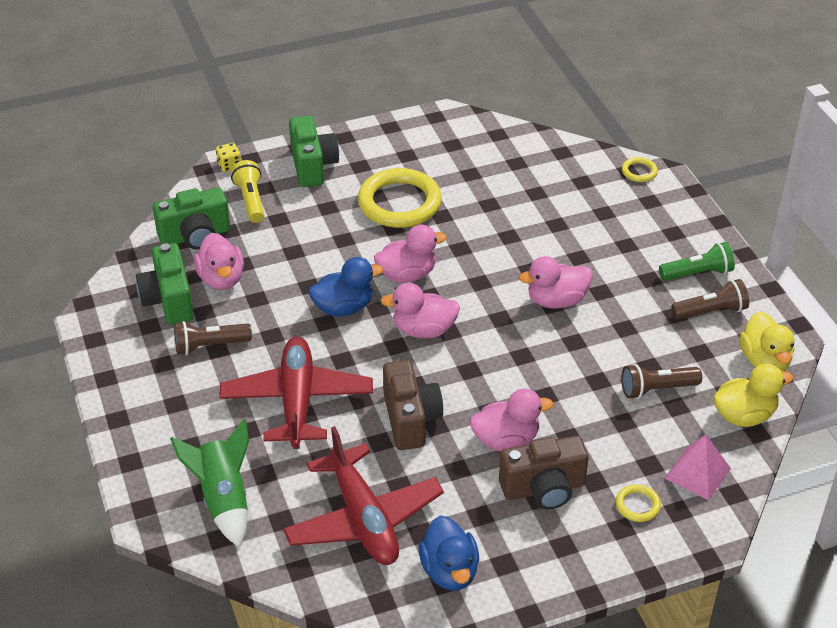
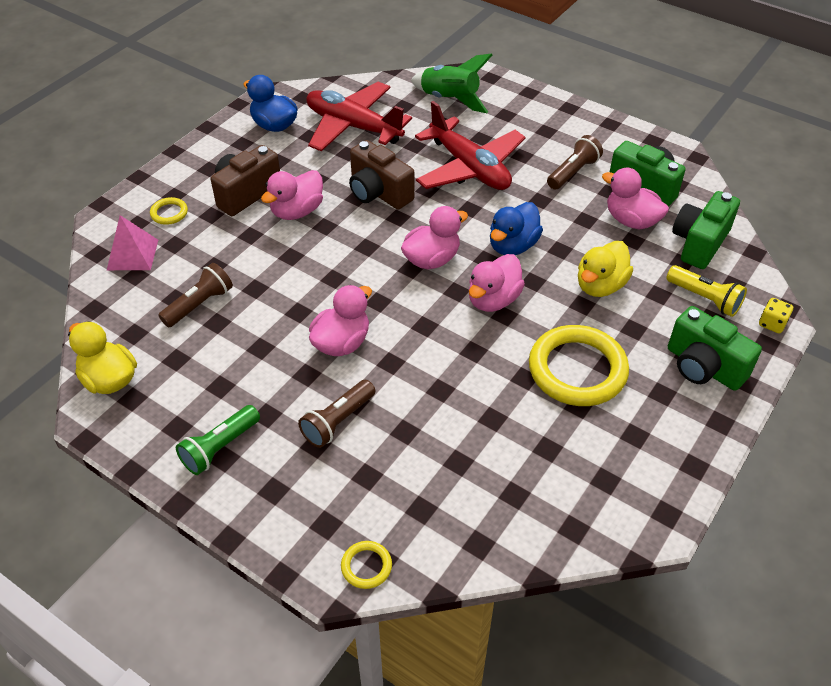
camera: 145 degrees right, 5 degrees up
(711, 311) = (185, 408): brown flashlight -> brown flashlight (337, 421)
(744, 415) = (110, 318): yellow duck -> yellow duck (600, 285)

